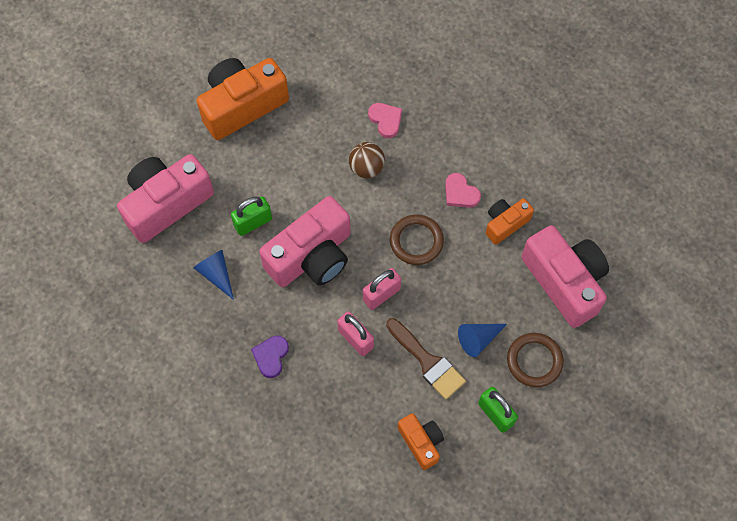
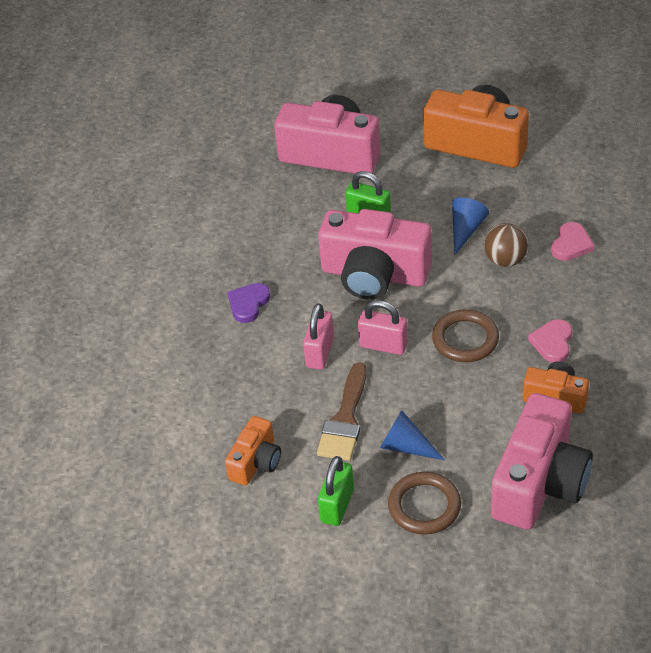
camera: 60 degrees right, 20 degrees down
(216, 274) = (295, 223): blue cone -> blue cone (466, 230)
(271, 356) = (248, 304): purple heart -> purple heart turned 45 degrees counterclockwise

